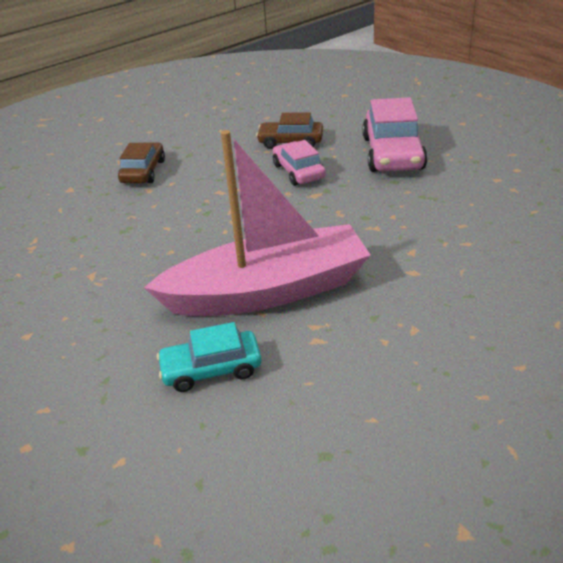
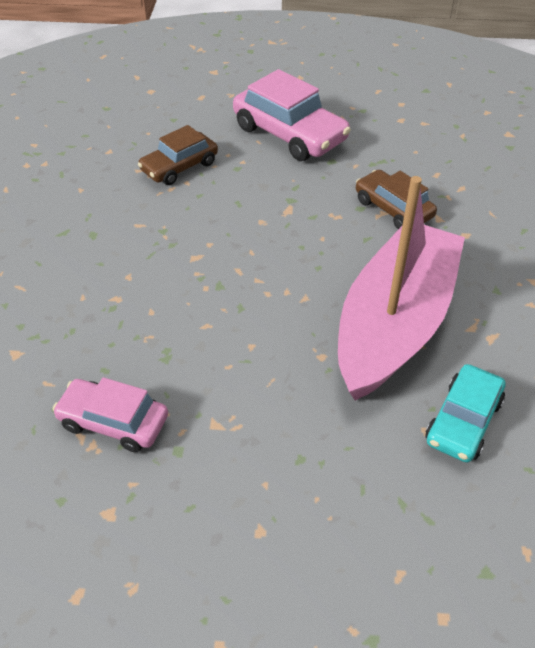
camera: 50 degrees left, 10 degrees up
(143, 171) = (73, 282): brown car -> brown car (393, 209)
(298, 171) = (237, 194): pink car -> pink car (113, 422)

